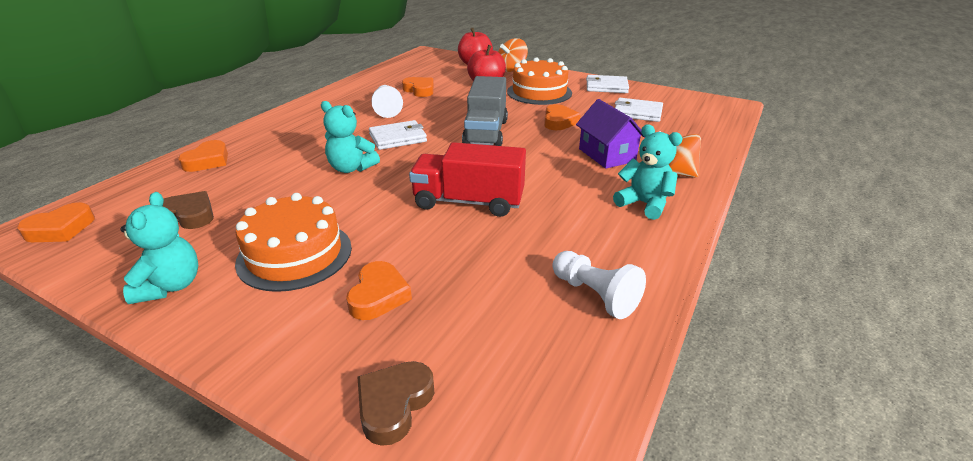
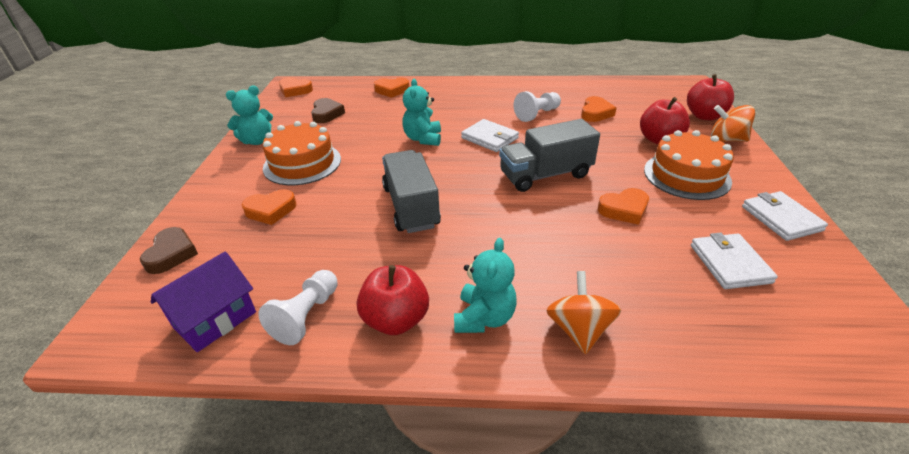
camera: 65 degrees right, 5 degrees up
(394, 404) = (171, 254): brown heart -> brown heart turned 90 degrees clockwise
(468, 202) = (411, 206): red truck -> grey truck
(607, 155) = (575, 264): purple house -> purple house (215, 319)
(626, 244) = (396, 320): none -> red apple

